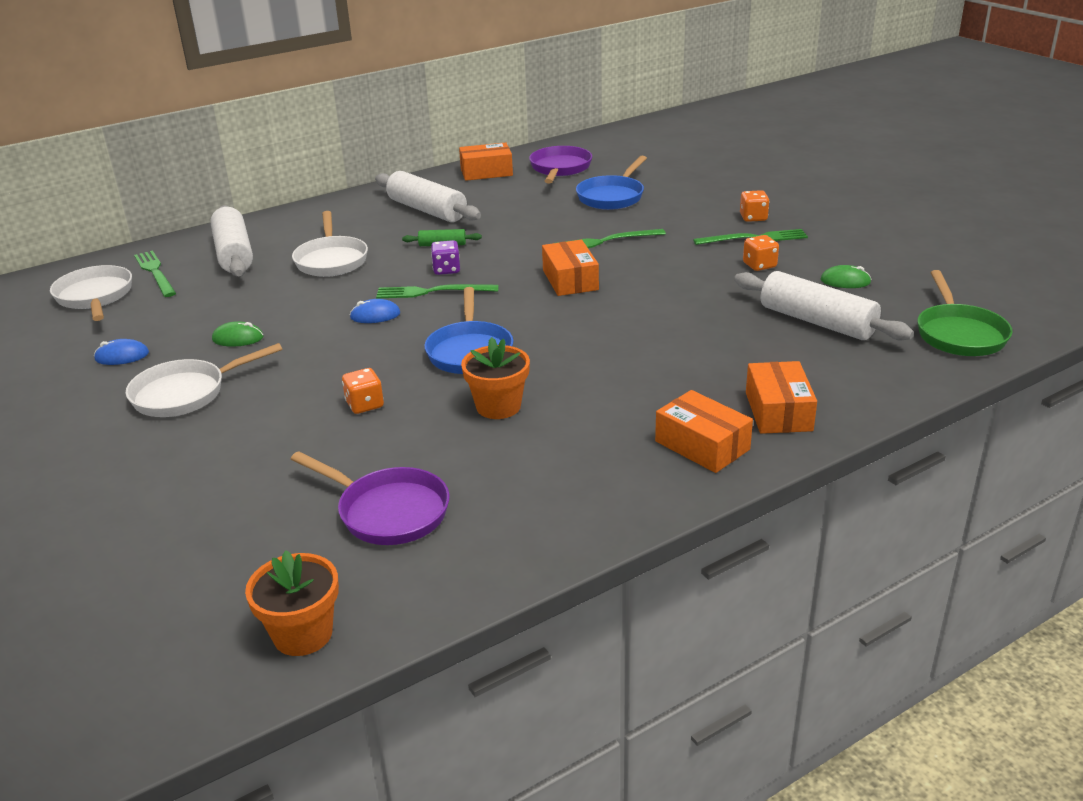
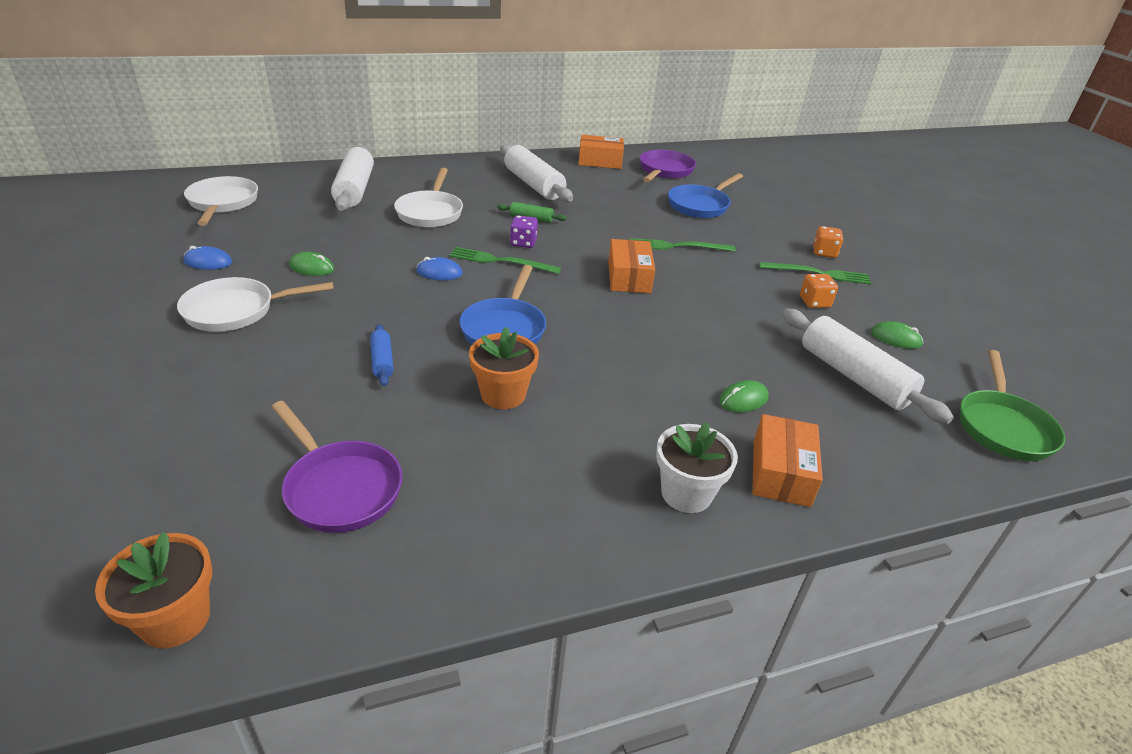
camera: 10 degrees right, 5 degrees up
(155, 272) = (283, 192): green fork -> none
(365, 405) = (382, 361): orange dice -> blue rolling pin
(702, 445) = (686, 493): orange box -> white flower pot
(723, 362) = (743, 399): none -> green mouse

